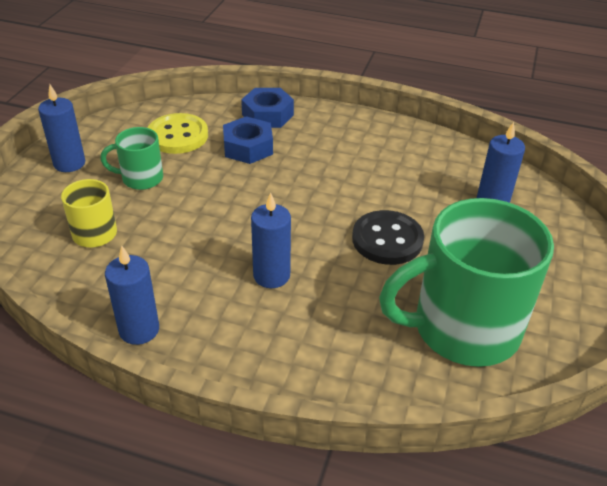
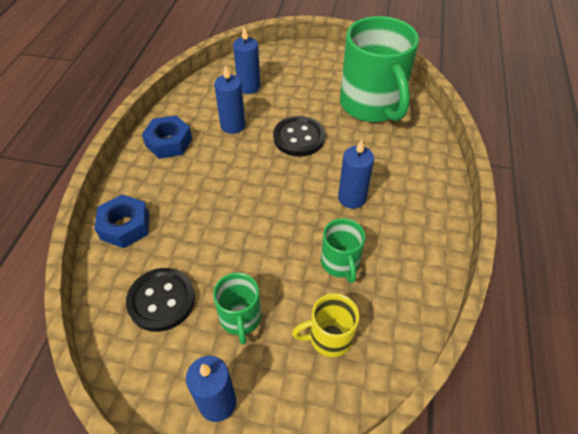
camera: 95 degrees left, 10 degrees up
(139, 330) = (431, 271): blue candle -> blue candle (233, 125)
(178, 136) = (161, 300): yellow button -> black button
(178, 252) = (340, 263): none -> green mug
(248, 147) = (183, 235): blue nut -> blue nut (169, 142)

